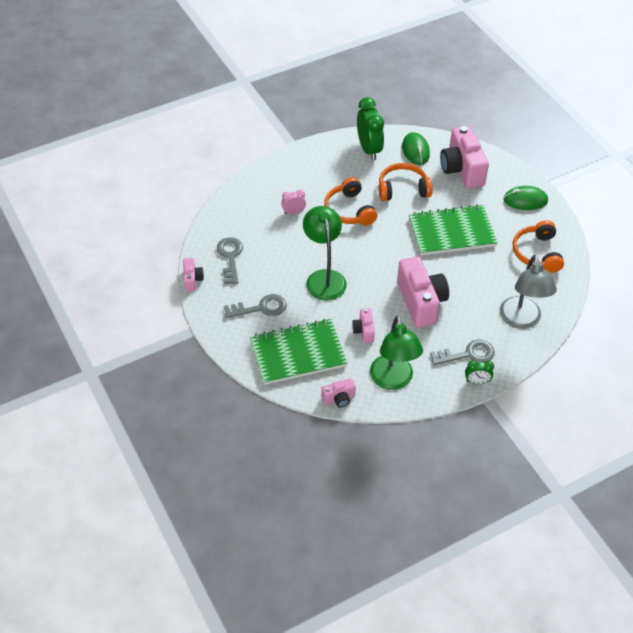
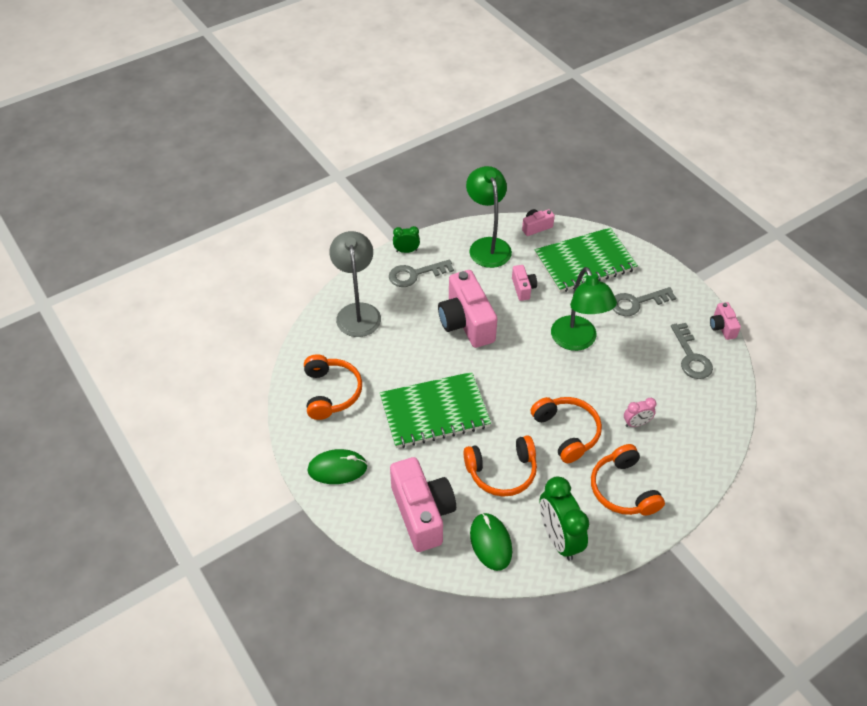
camera: 175 degrees right, 0 degrees up
(317, 172) = (623, 489): none -> orange headphones

